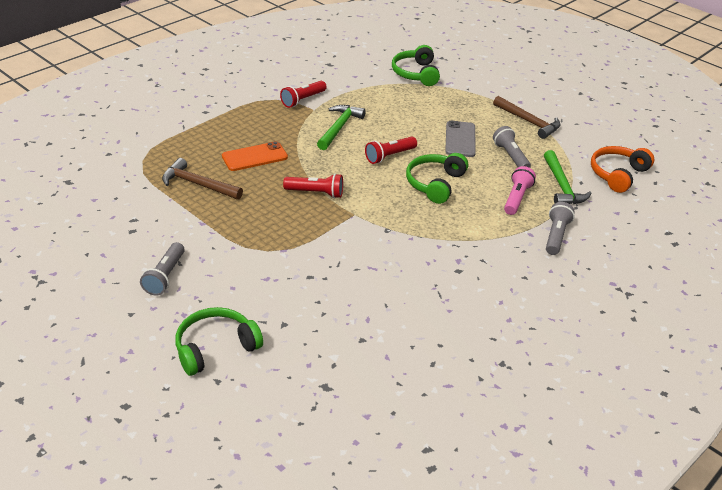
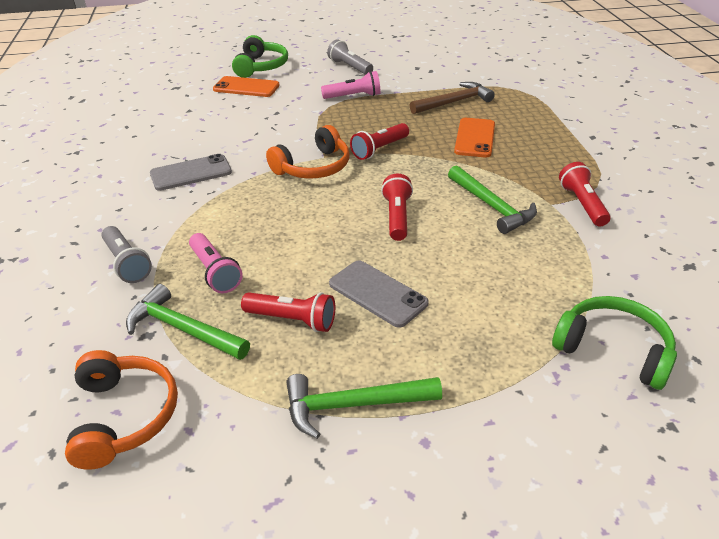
camera: 130 degrees right, 0 degrees up
(235, 244) = (353, 96): none -> pink flashlight
(277, 327) = (246, 87): none -> orange phone
(373, 213) = (313, 167): none -> orange headphones
(435, 184) = (312, 225): green headphones -> none
(448, 269) = (191, 173): none -> grey phone
(510, 156) = (292, 320): grey flashlight -> red flashlight
(528, 122) = (353, 405): brown hammer -> green hammer

